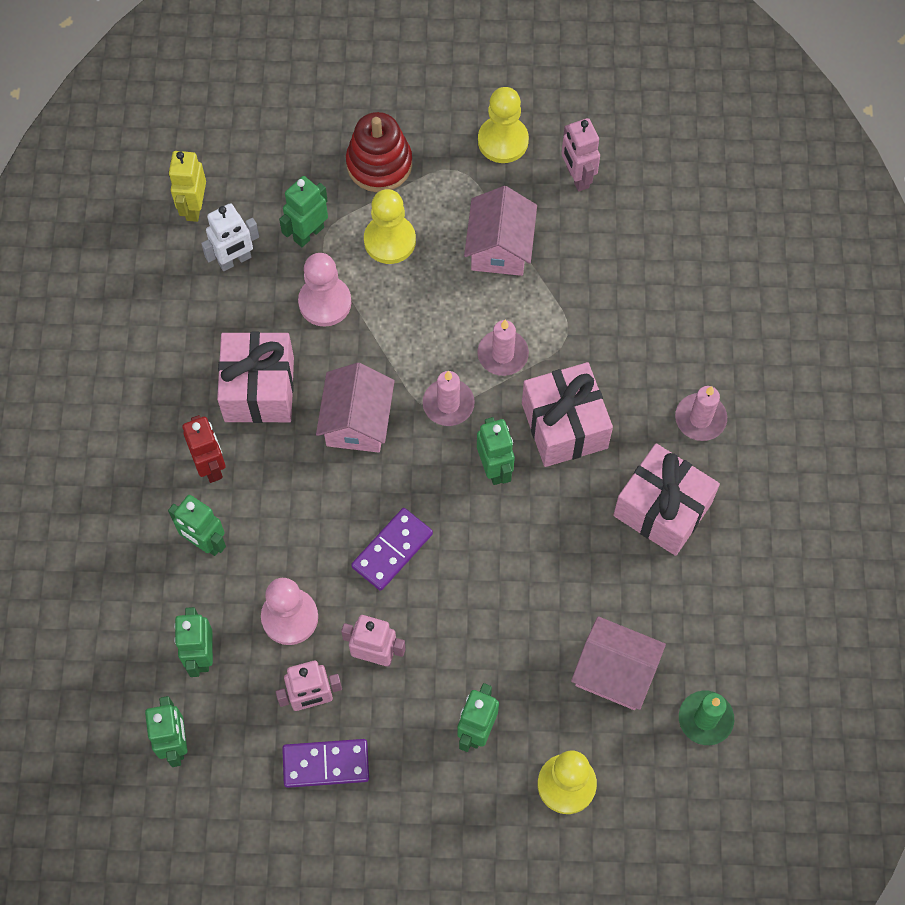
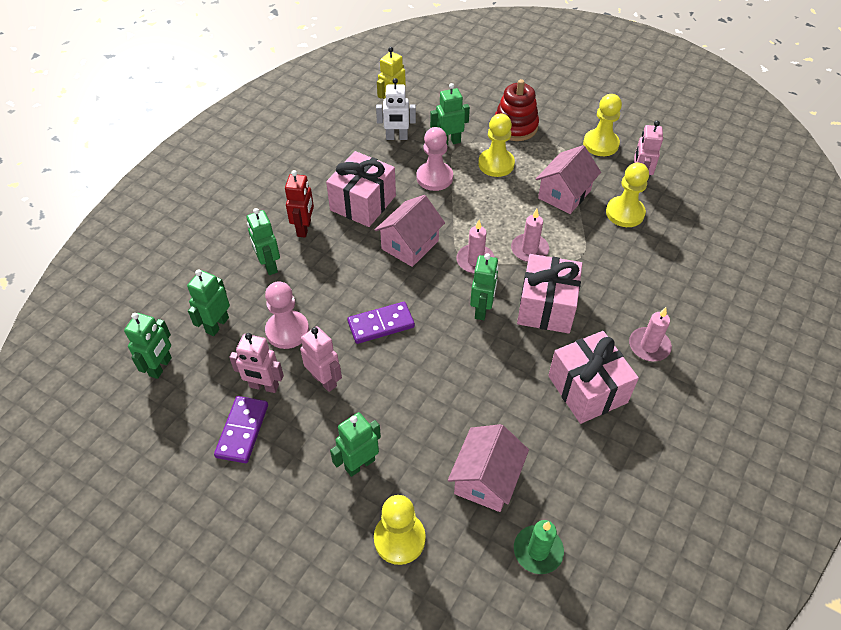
camera: 30 degrees right, 15 degrees down
(326, 764) = (242, 431): purple domino -> purple domino turned 75 degrees clockwise
(586, 240) = (625, 213): none -> yellow pawn
(615, 672) = (486, 479): pink house -> pink house turned 60 degrees clockwise

